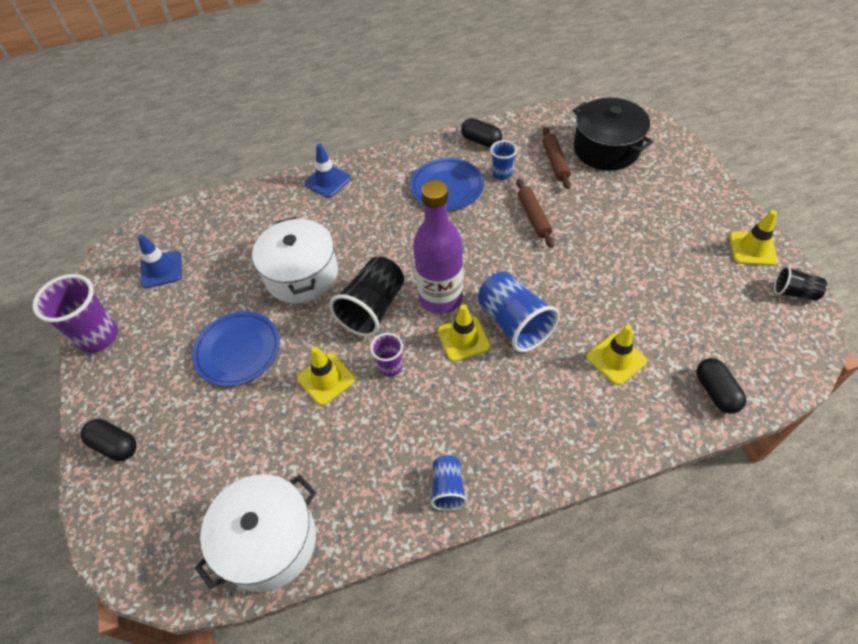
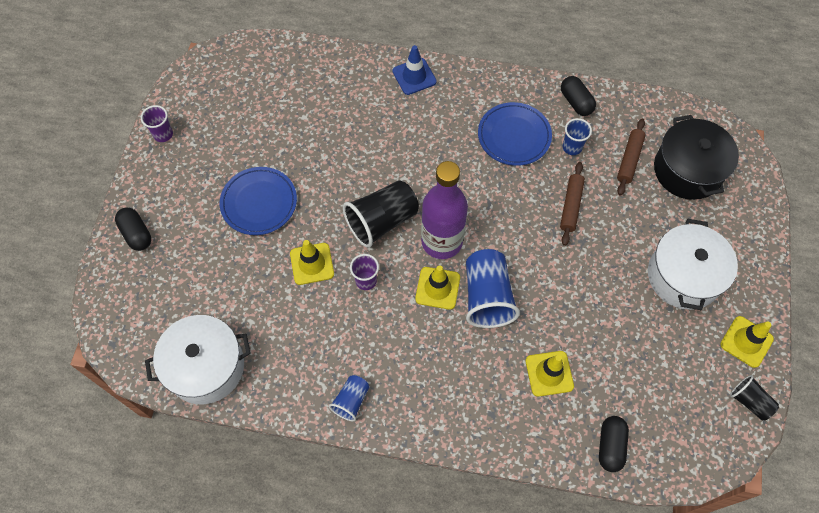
camera: 25 degrees right, 10 degrees up
(98, 337) = (163, 134): purple cup -> purple cup, size x0.55
(161, 269) = (236, 96): blue traffic cone -> none
(301, 275) = (342, 159): white pot -> white pot (683, 276)

